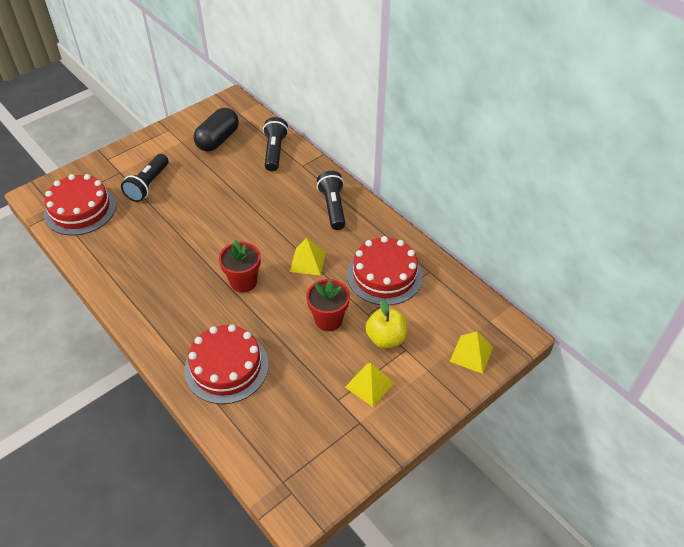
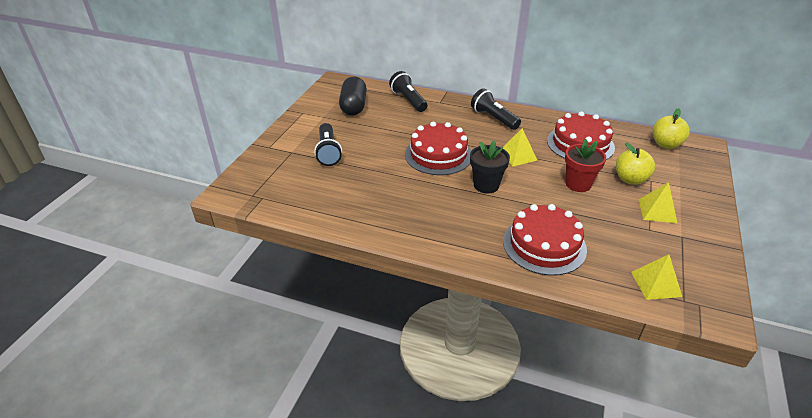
camera: 30 degrees left, 10 degrees down
(80, 209) = (284, 188): red cake -> red cake (438, 155)
(243, 282) = (486, 185): red flower pot -> black flower pot
(471, 354) = (693, 166): yellow pyramid -> yellow pyramid (656, 284)
(475, 315) = (666, 144): none -> yellow apple

